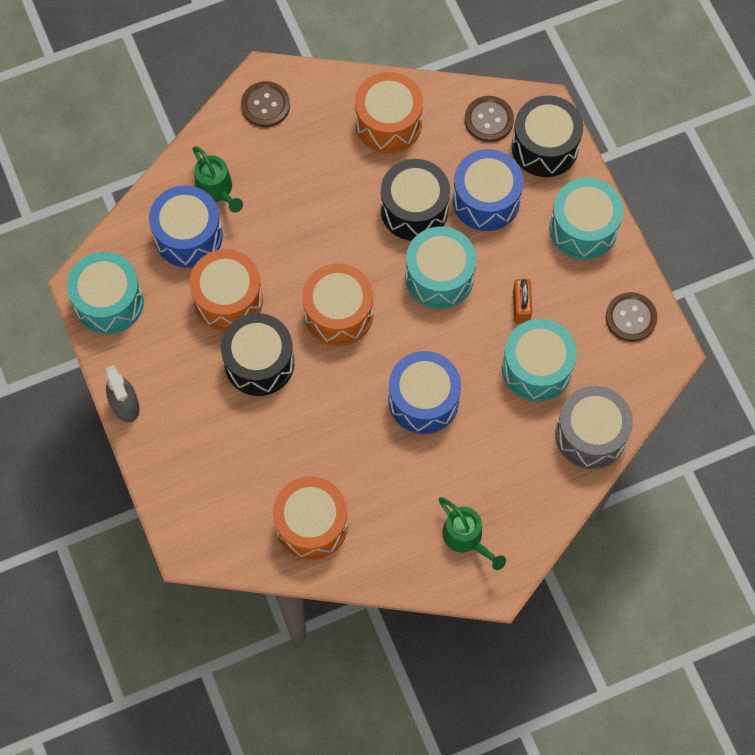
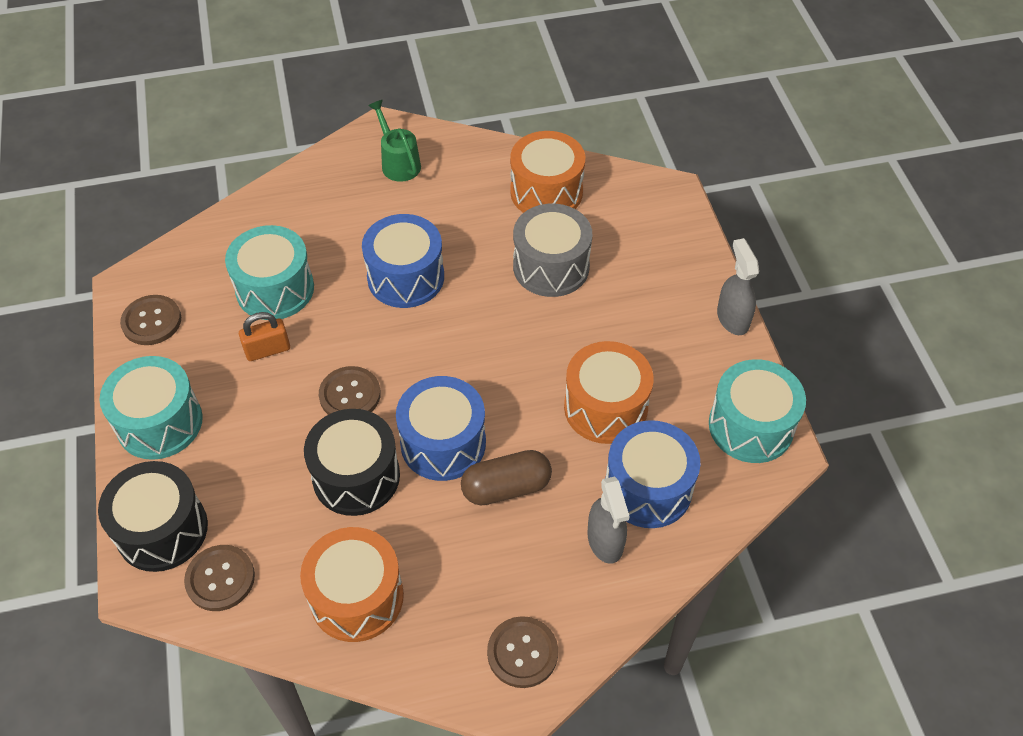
camera: 170 degrees left, 15 degrees down
(217, 190) = (605, 541): green watering can -> grey spray bottle
(259, 362) = (578, 337): black drum -> none
(297, 219) = (506, 487): none -> brown capsule
(338, 313) = (478, 373): orange drum -> none
(439, 277) = (350, 395): turquoise drum -> brown button
(486, 200) = (263, 474): blue drum -> blue drum (443, 443)
(521, 307) = (267, 350): orange padlock -> orange padlock turned 60 degrees clockwise
(590, 435) = (244, 225): grey drum -> grey drum (551, 266)

